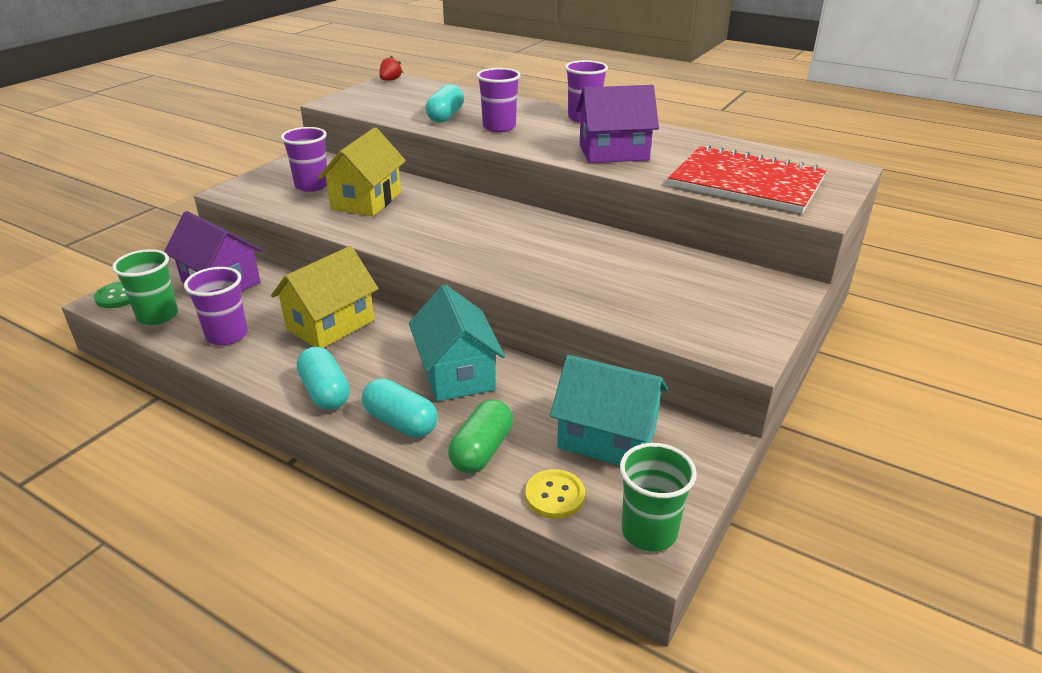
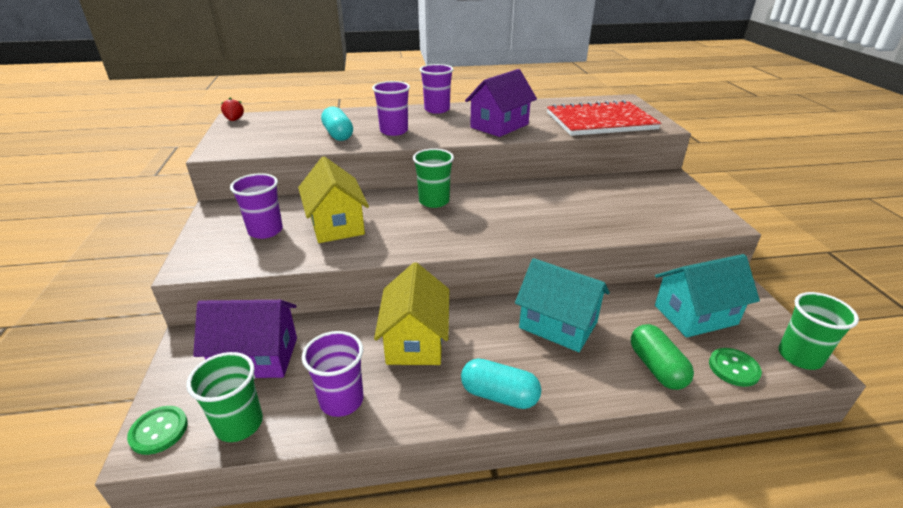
camera: 40 degrees left, 0 degrees up
(401, 422) = (583, 382): turquoise capsule -> none
(476, 212) = (434, 201): none -> green cup
(554, 495) = (733, 368): yellow button -> green button

